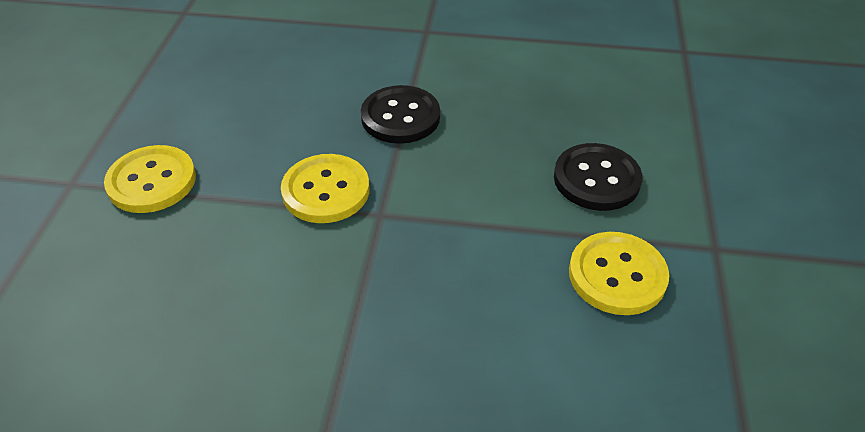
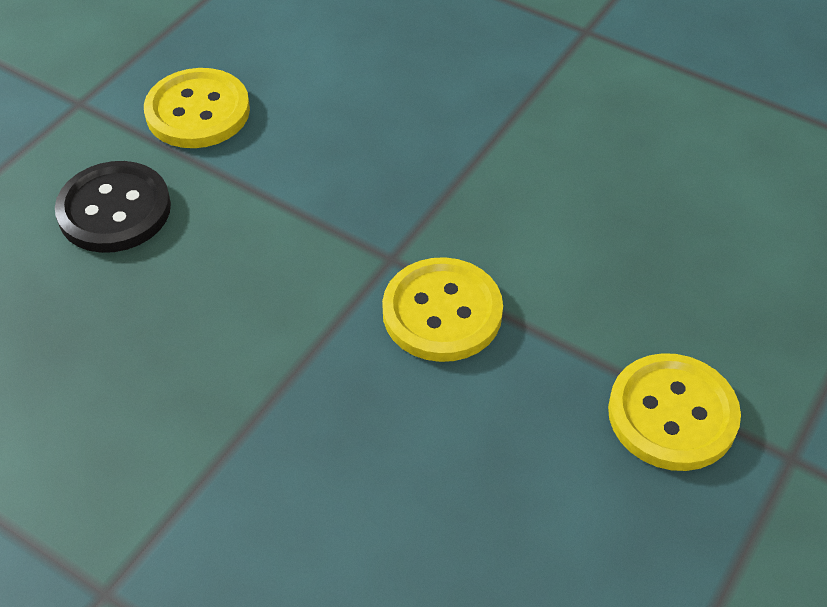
camera: 155 degrees left, 5 degrees up
(400, 117) = (279, 397): black button -> none

